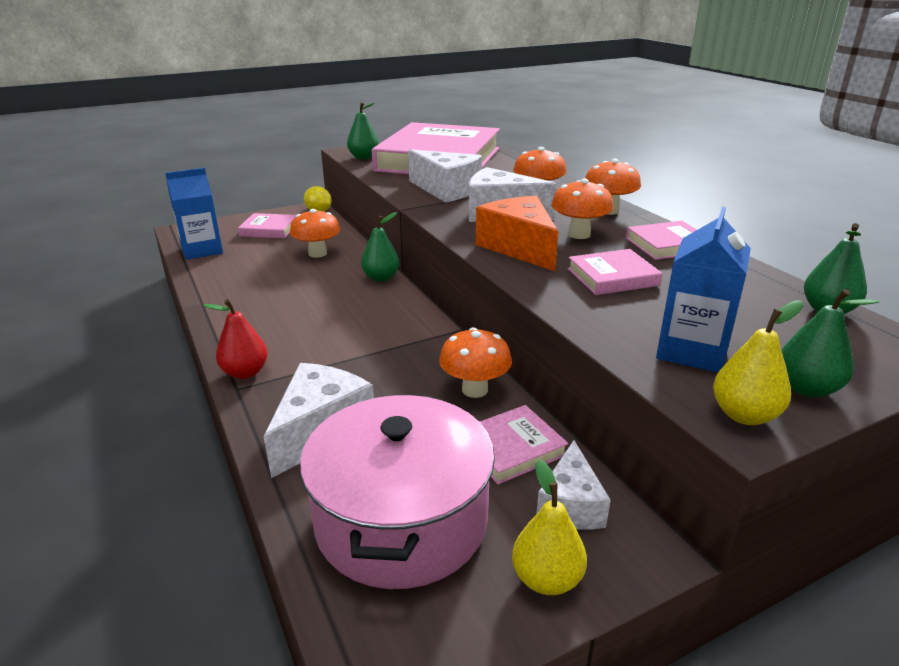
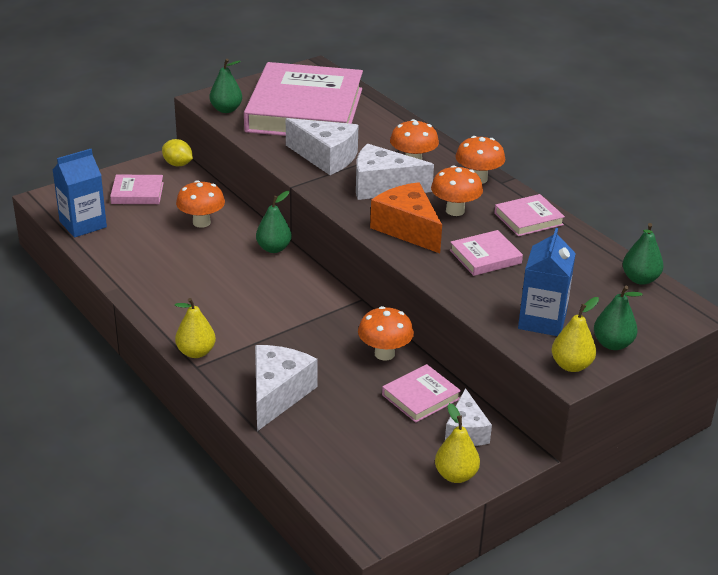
camera: 10 degrees left, 5 degrees up
(245, 372) = (196, 352): red pear -> yellow pear
(401, 521) = (357, 450): pink pot -> none

